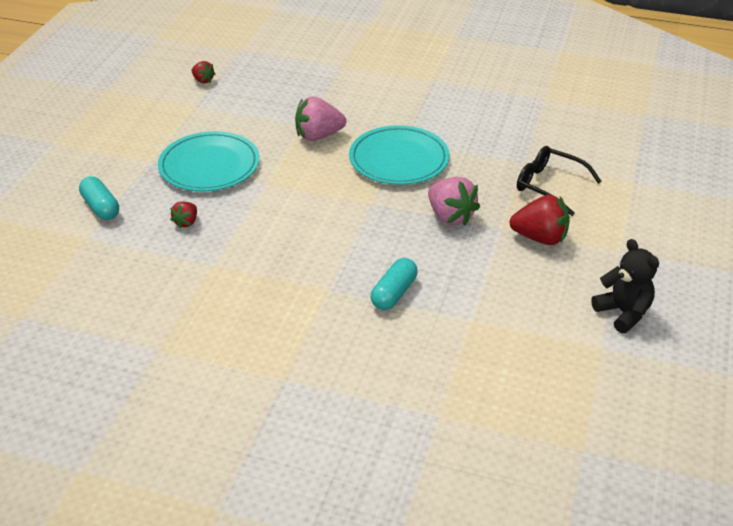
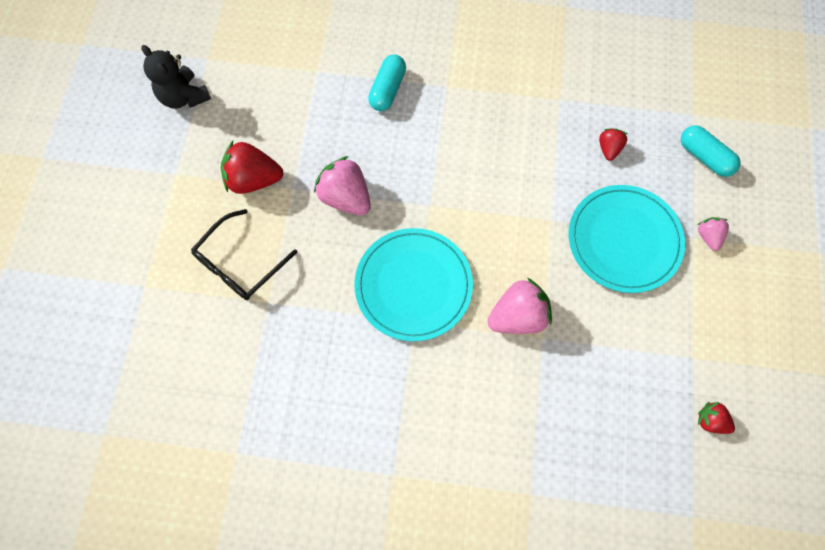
camera: 170 degrees right, 30 degrees up
(137, 160) = (708, 236): none -> pink strawberry
(549, 186) = (240, 263): black glasses -> black glasses turned 105 degrees clockwise

